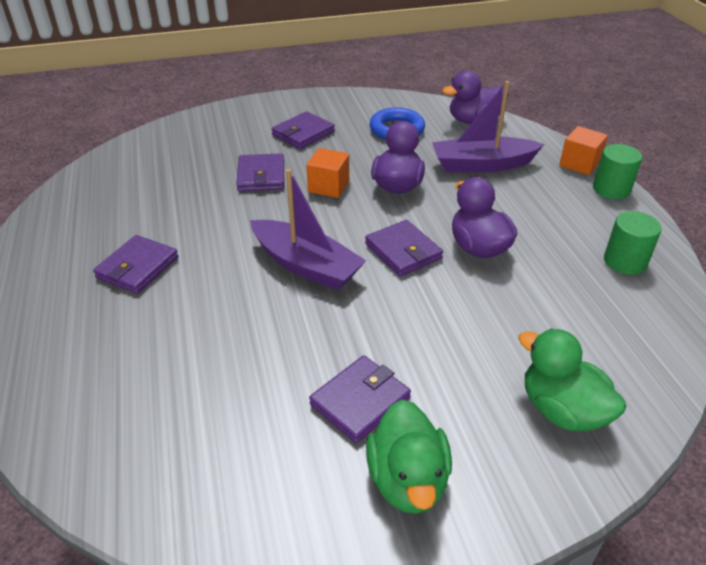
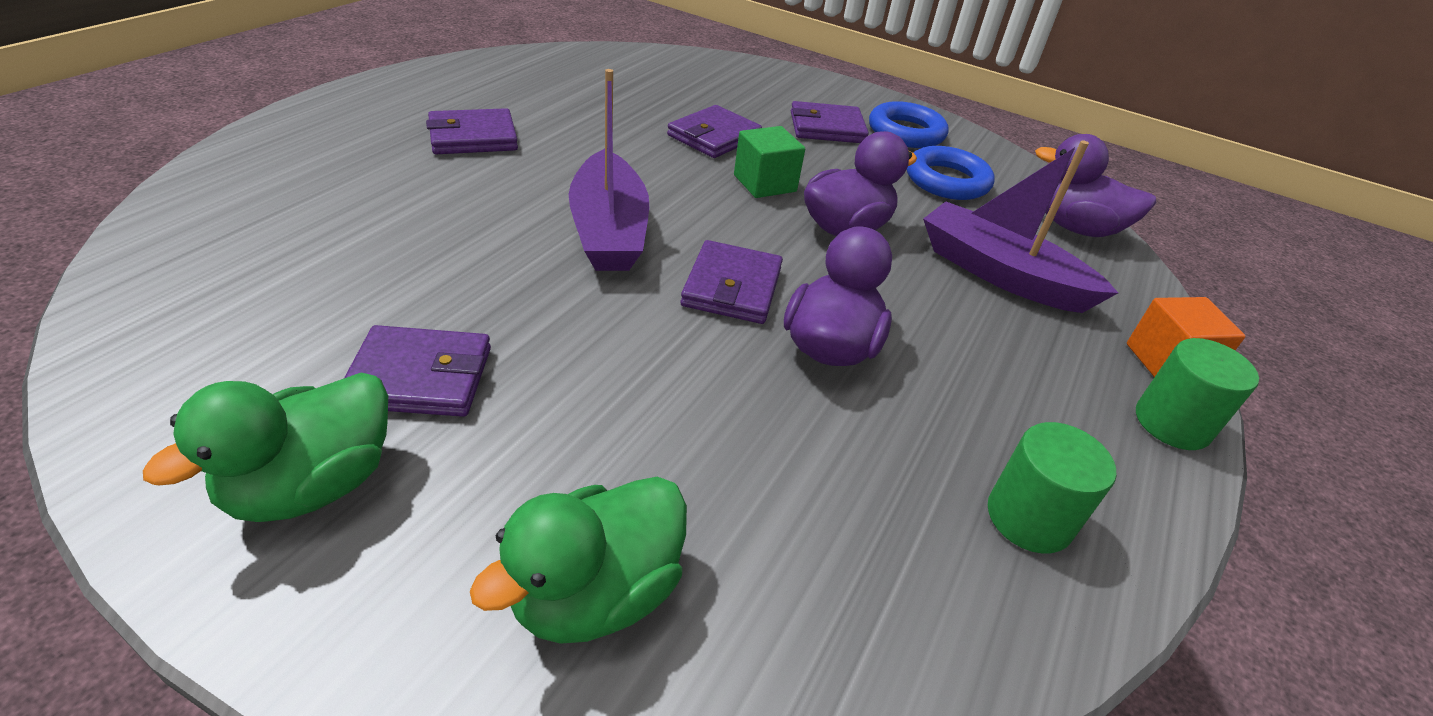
camera: 40 degrees right, 0 degrees up
(328, 186) = (765, 183): orange cube -> green cube
(340, 112) = (906, 132): none -> blue ring
(562, 410) = (595, 593): green duck -> green duck turned 135 degrees counterclockwise

